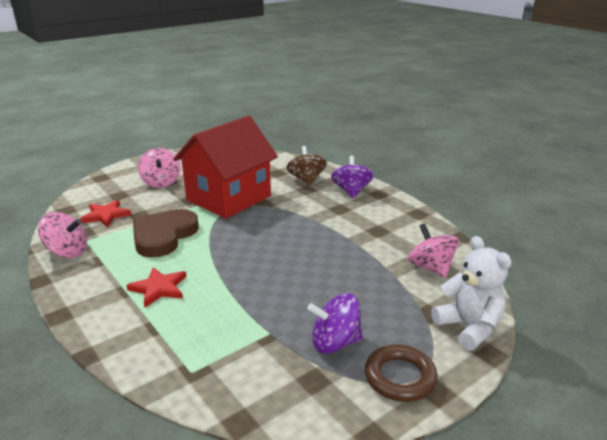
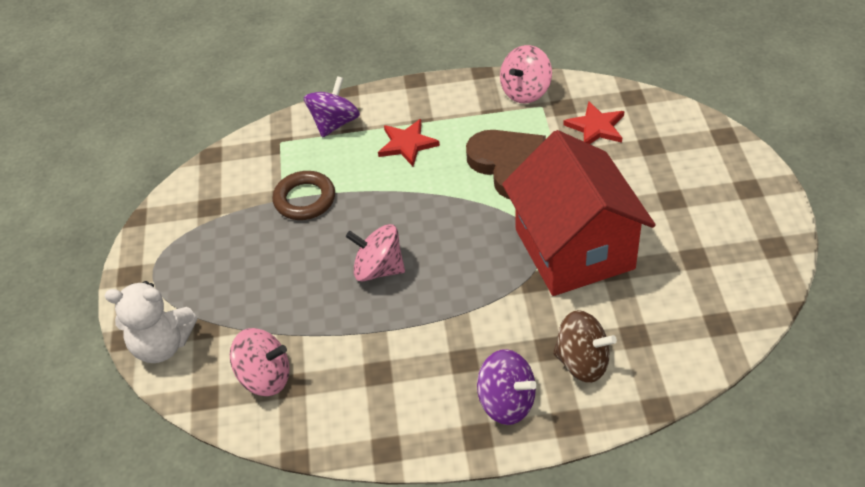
camera: 125 degrees right, 20 degrees up
(161, 182) = (671, 192): pink spinning top -> pink spinning top (378, 269)
(335, 342) = (233, 237): purple spinning top -> purple spinning top (334, 123)
(400, 377) = (162, 260): brown ring -> brown ring (305, 199)

